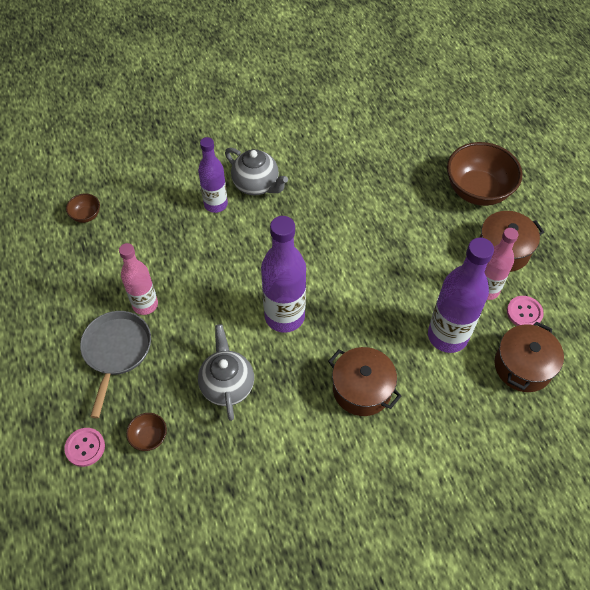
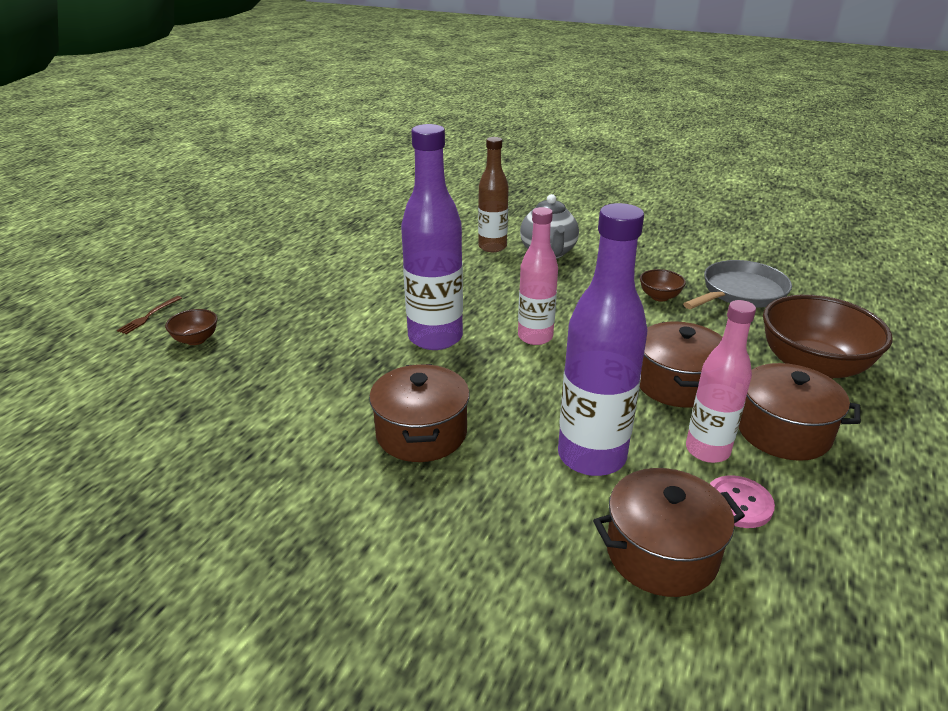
camera: 45 degrees right, 25 degrees down
(85, 447) = (149, 316): pink button -> brown fork
(86, 215) = (383, 209): brown bowl -> brown bowl (659, 297)
(116, 351) = (269, 281): grey pan -> grey pan (740, 293)
(145, 304) = (337, 269): pink bottle -> pink bottle (535, 337)
(216, 204) = (492, 247): purple bottle -> brown bottle
(227, 385) = (308, 349): grey teapot -> none
(434, 252) = (677, 383): none -> brown pot

